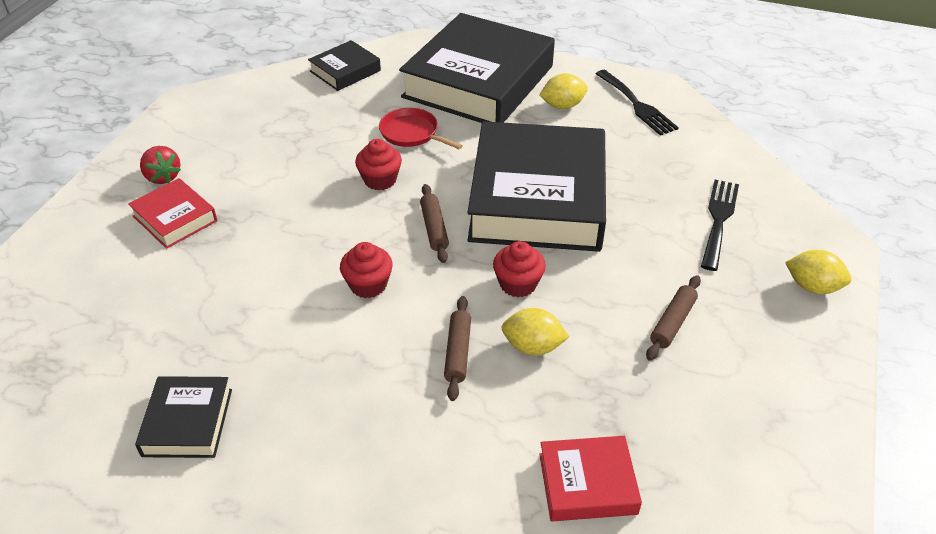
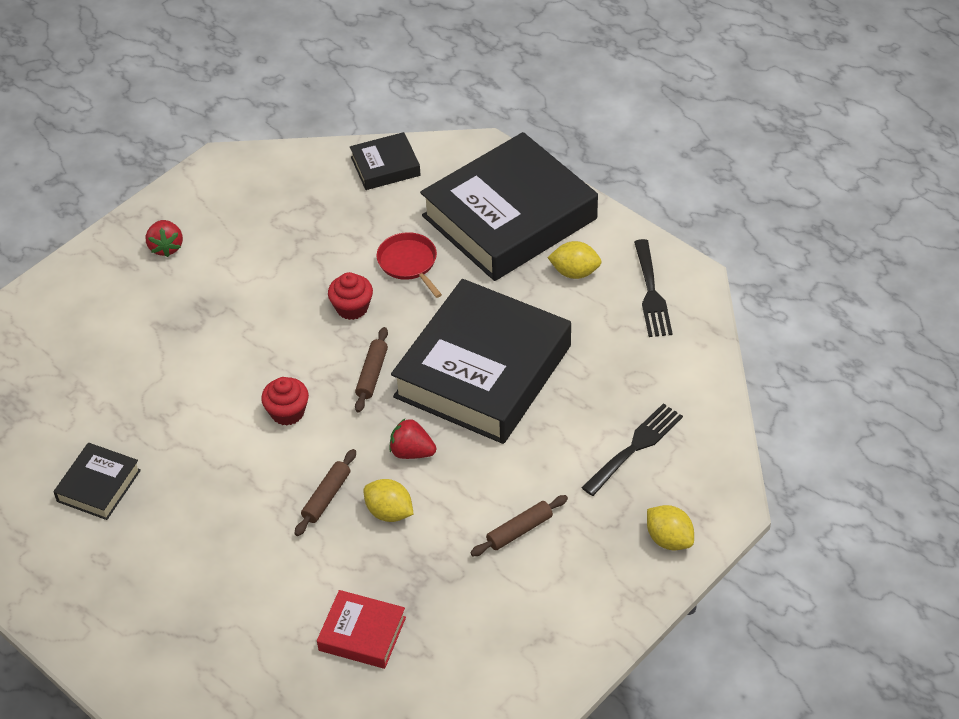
camera: 25 degrees right, 5 degrees up
(175, 218) = (159, 295): red book -> none
(518, 284) = (412, 452): red cupcake -> red strawberry

